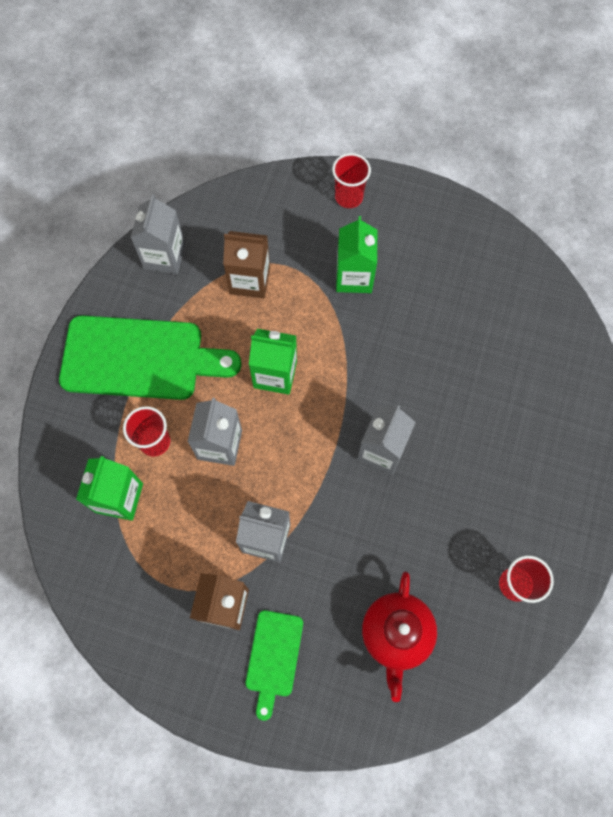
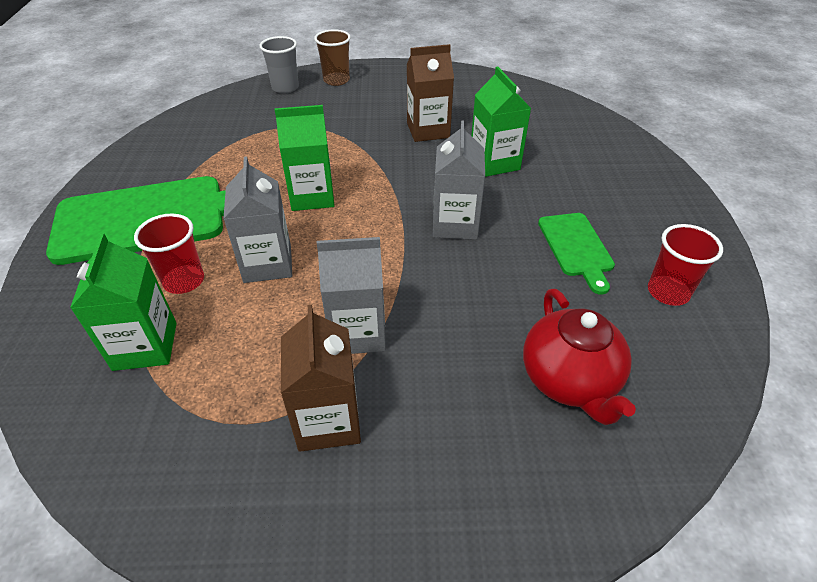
camera: 20 degrees left, 25 degrees down
(164, 256) = (164, 144): grey carton -> none
(250, 280) = (260, 142): brown carton -> brown carton (428, 130)
(273, 657) = (423, 462): green cutting board -> green cutting board (576, 247)
(294, 195) = (285, 88): none -> grey cup
(349, 197) = (336, 80): red cup -> brown cup
(354, 277) = (364, 120): green carton -> green carton (494, 163)

